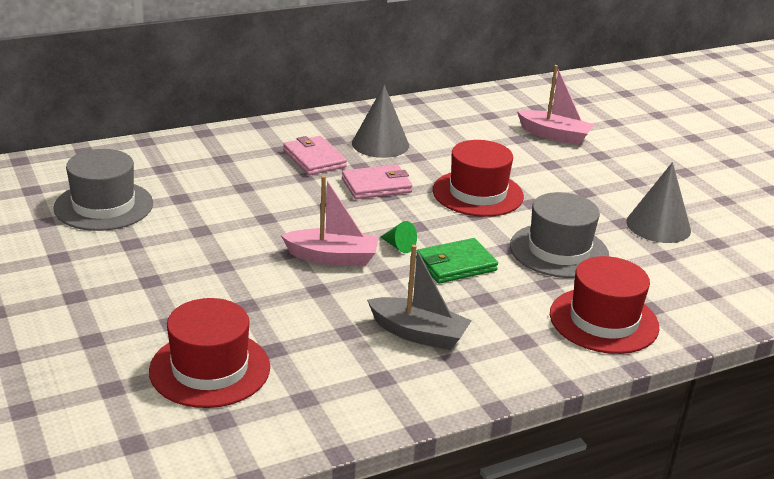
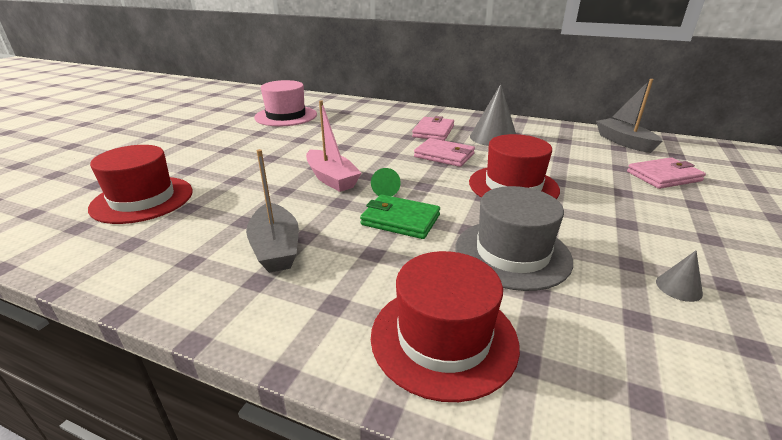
camera: 50 degrees right, 0 degrees up
(103, 206) = (286, 116): grey hat -> pink hat
(485, 106) = (624, 142): none -> grey boat
(554, 135) = (664, 176): pink boat -> pink wallet
(658, 226) = (678, 287): grey cone -> grey cone, size x0.47

